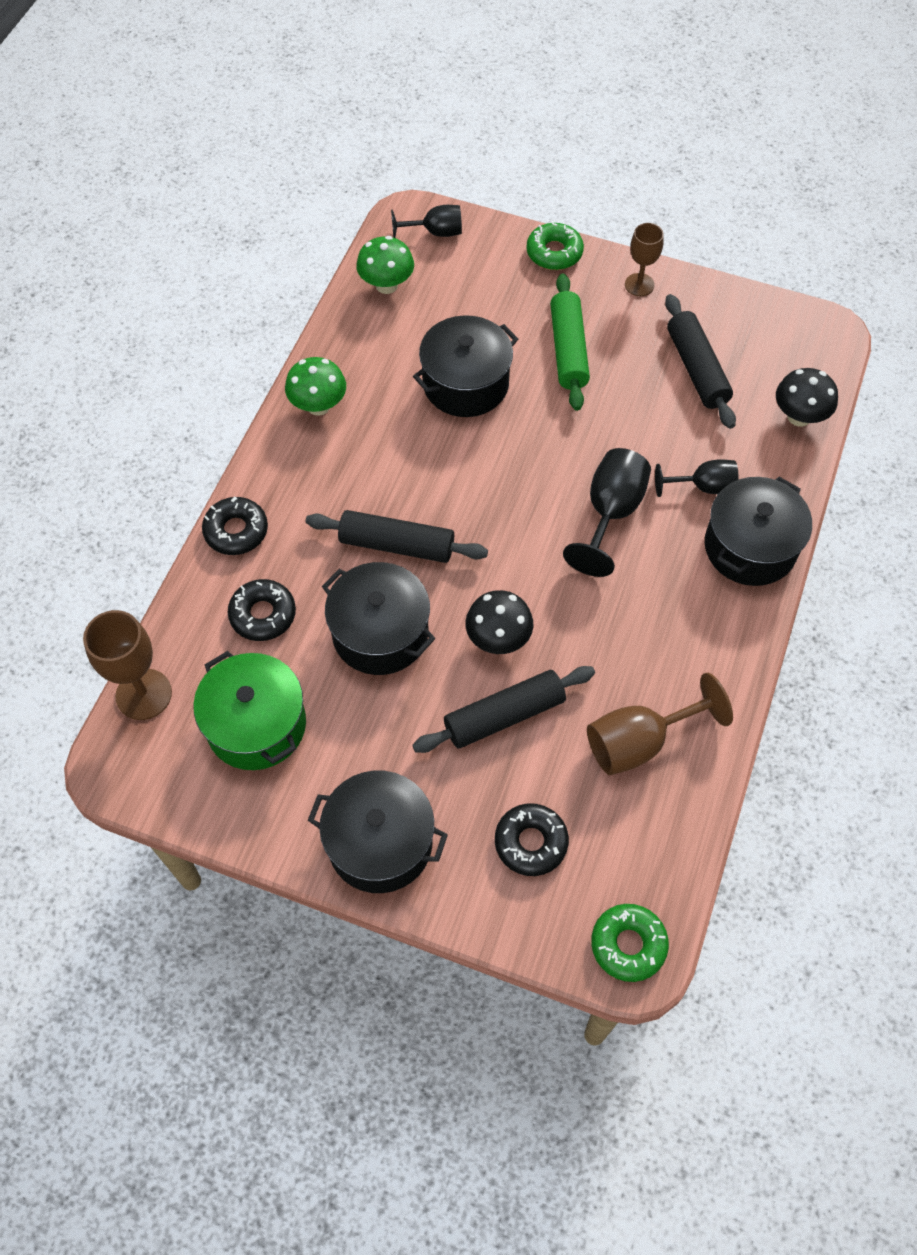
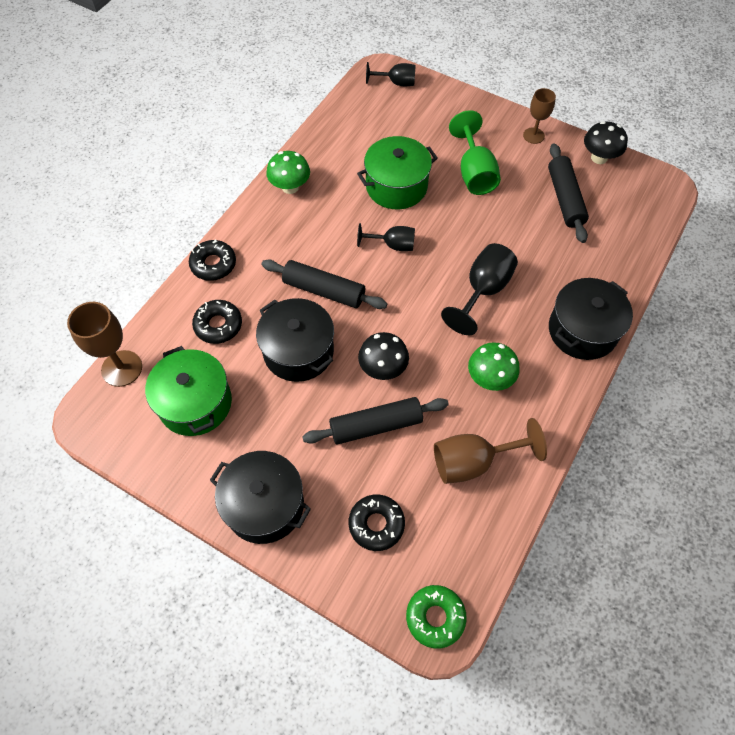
camera: 10 degrees right, 0 degrees up
(386, 285) = (355, 113): green mushroom -> green mushroom (489, 379)
(465, 384) = (396, 186): black pot -> green pot
(554, 253) = (477, 106): green donut -> none
(568, 350) = (474, 173): green rolling pin -> green goblet
(703, 487) = (555, 282): black goblet -> black goblet (393, 245)
(799, 416) = (635, 242): black mushroom -> black mushroom (599, 158)

